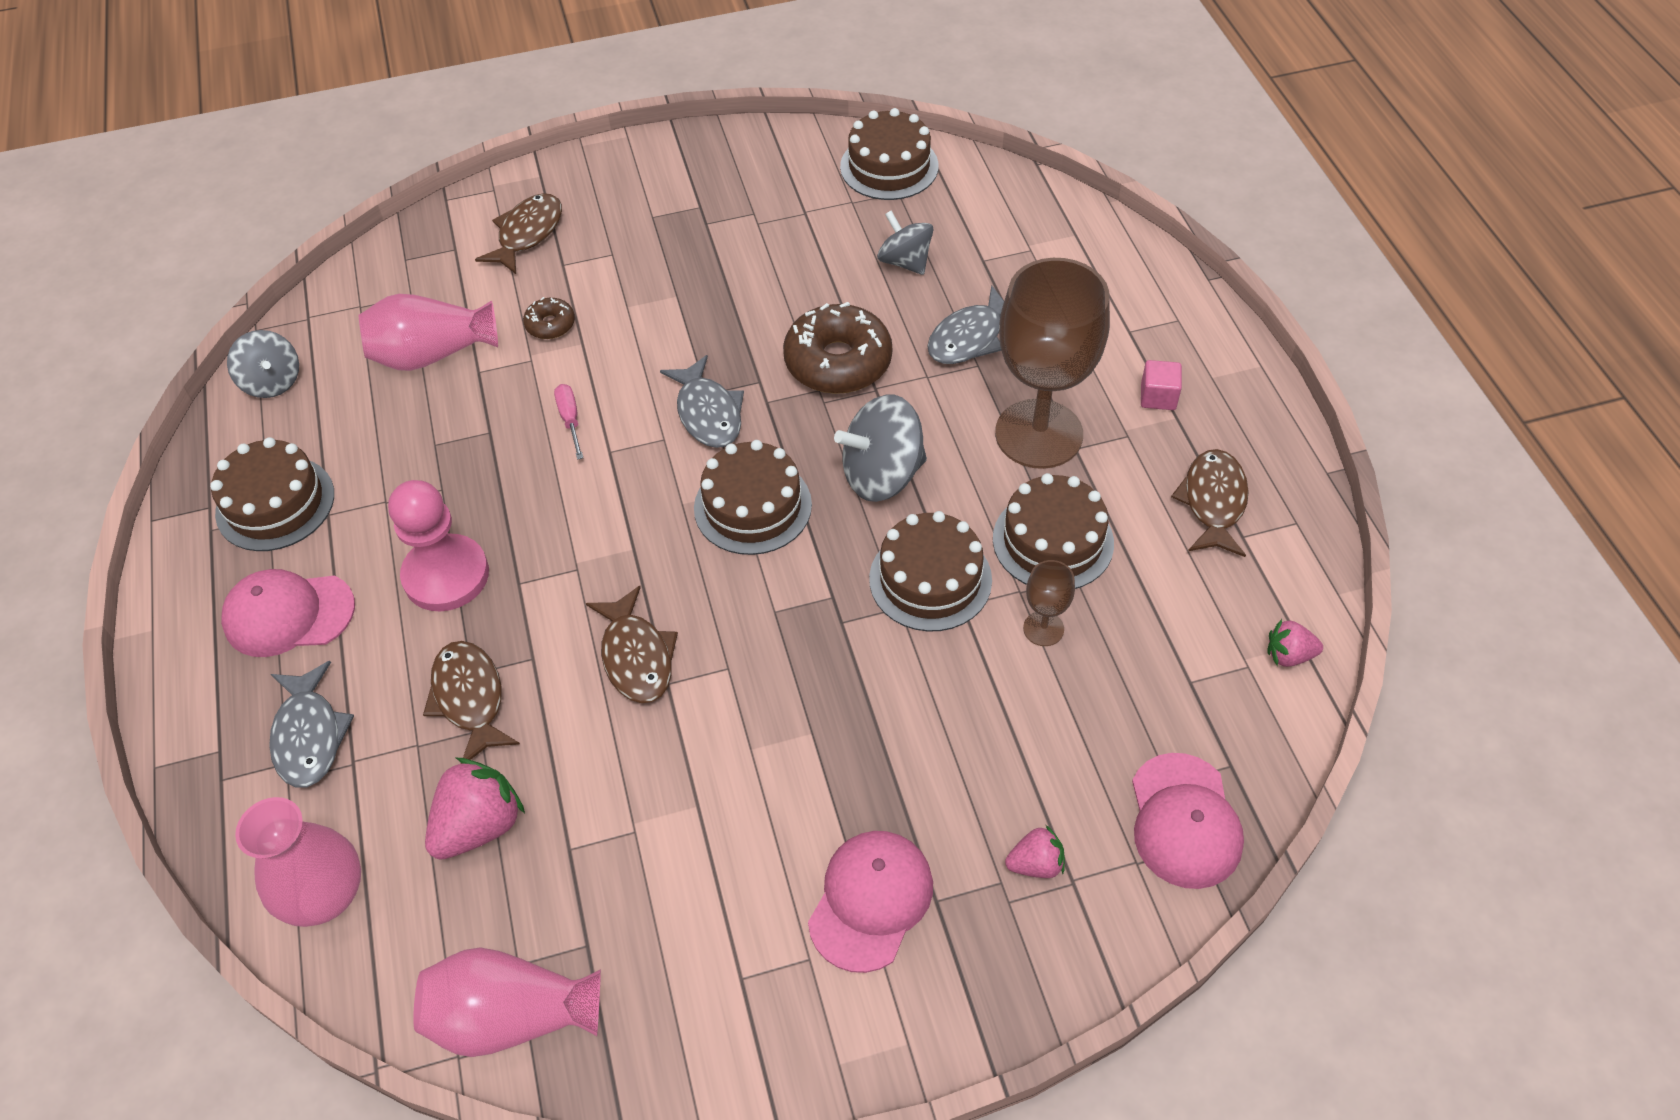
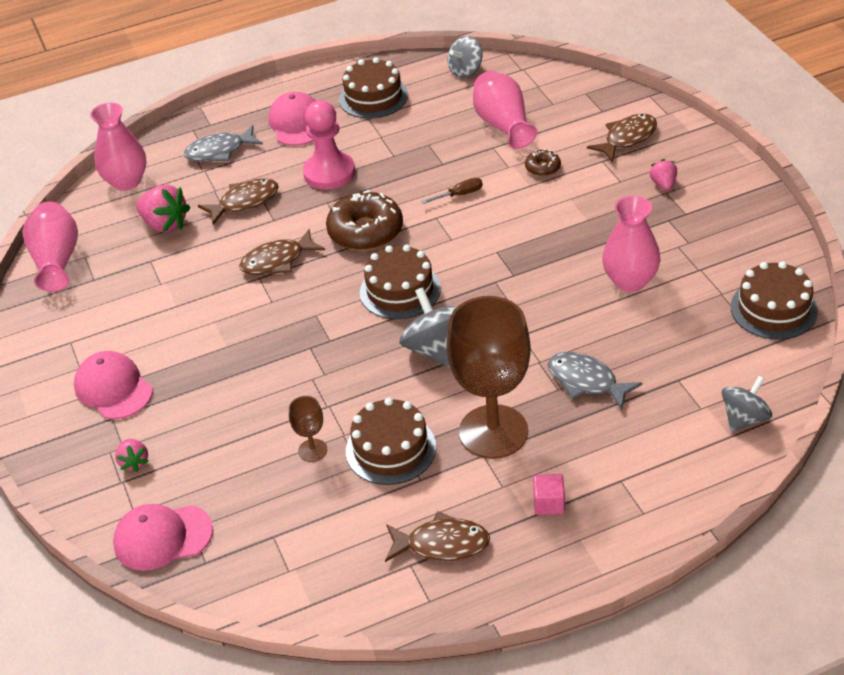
camera: 85 degrees right, 10 degrees down
(527, 234) = (627, 138): brown fish -> brown fish turned 60 degrees counterclockwise
(570, 420) = (459, 195): pink screwdriver -> brown screwdriver
(708, 413) = (478, 255): grey fish -> none
(806, 274) = (630, 281): none -> pink vase
(838, 361) = (542, 311): brown donut -> brown donut (365, 231)
(870, 901) = (113, 388): pink cap -> pink cap turned 150 degrees counterclockwise
(905, 261) = (661, 333): grey spinning top -> grey spinning top (744, 418)
(930, 579) = (349, 386): brown cake -> none
(1288, 655) = (300, 596): pink strawberry -> pink strawberry (663, 184)

